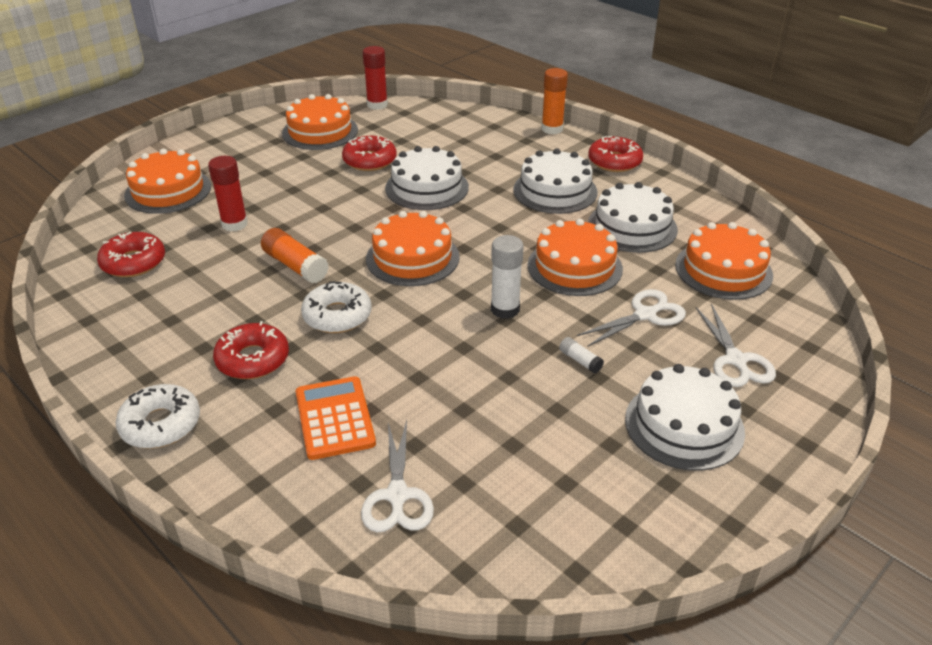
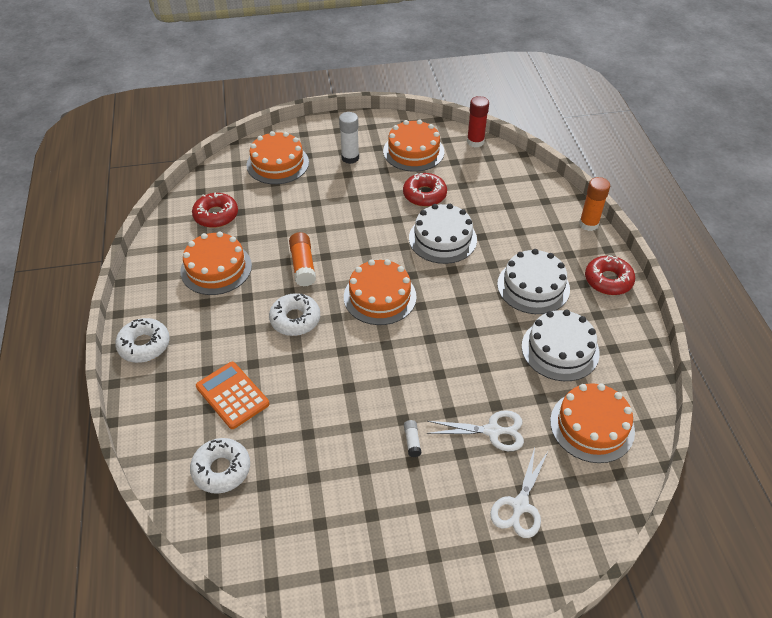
camera: 35 degrees right, 10 degrees up
(234, 224) = (294, 212): red glue stick -> none
(253, 359) = (223, 326): red donut -> none
(334, 418) = (232, 395): orange calculator -> orange calculator turned 60 degrees counterclockwise
(397, 495) = (221, 469): white scissors -> white donut
(505, 309) = (401, 372): white glue stick -> white glue stick (350, 158)
(574, 267) = (482, 362): orange cake -> orange cake (216, 268)
(684, 425) = (431, 531): white cake -> none

